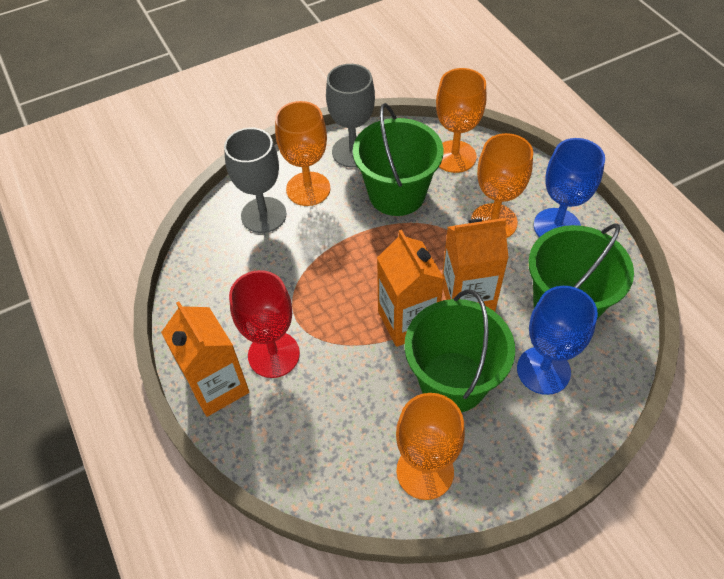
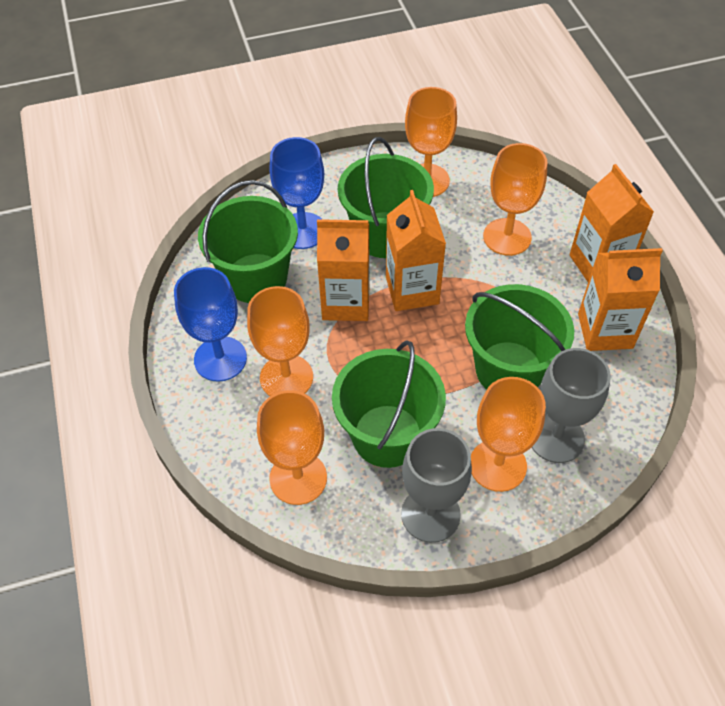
camera: 170 degrees left, 0 degrees up
(217, 312) = (605, 331): none -> orange carton
(273, 354) = (546, 282): red goblet -> none
(305, 261) = (509, 370): none -> green bucket
(318, 404) = (507, 237): none -> orange goblet

